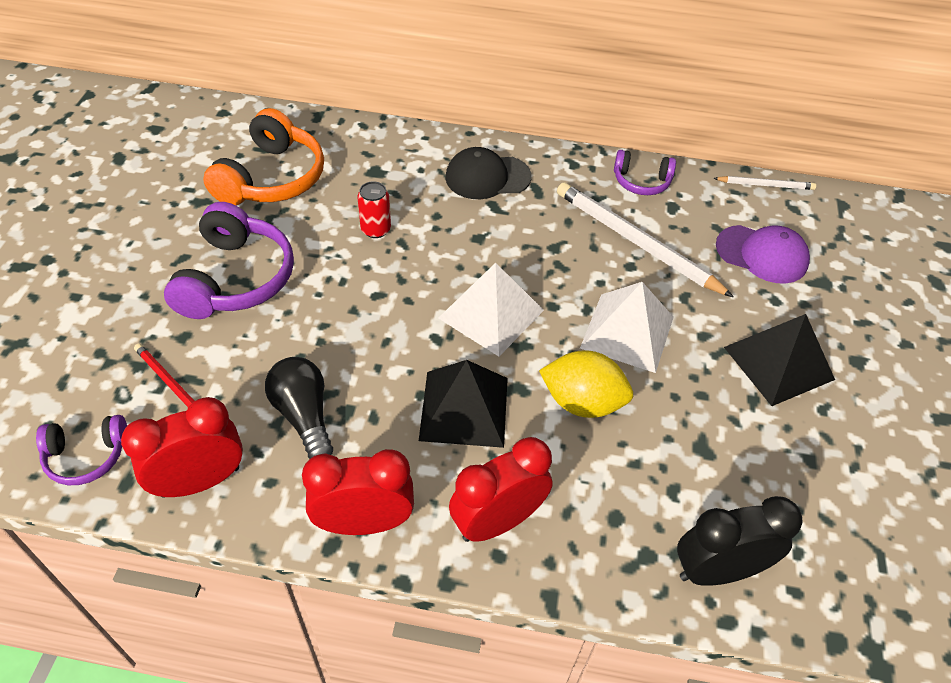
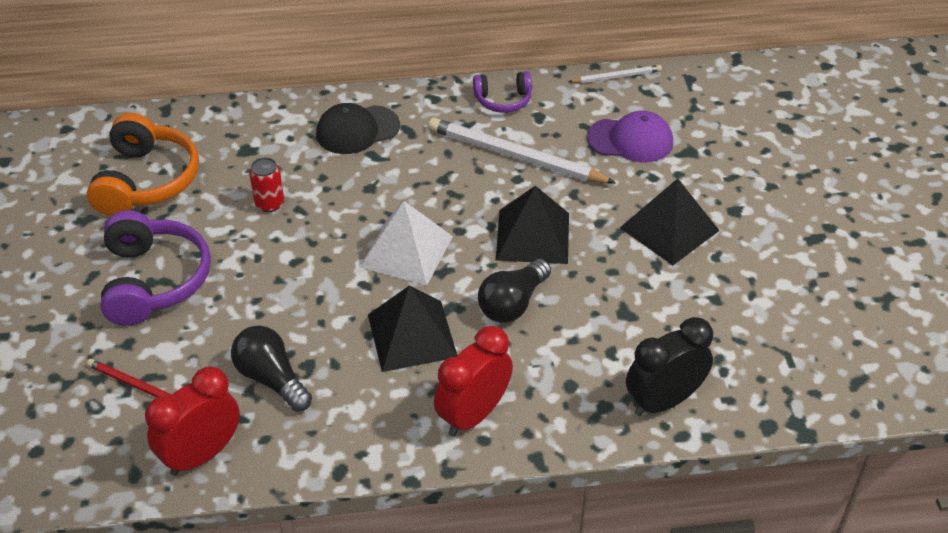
camera: 15 degrees left, 5 degrees down
(87, 456) = (87, 463): purple headphones -> none
(364, 522) = (360, 447): red clock -> none
(582, 402) = (512, 304): yellow lemon -> black light bulb
(627, 332) = (533, 236): white pyramid -> black pyramid

